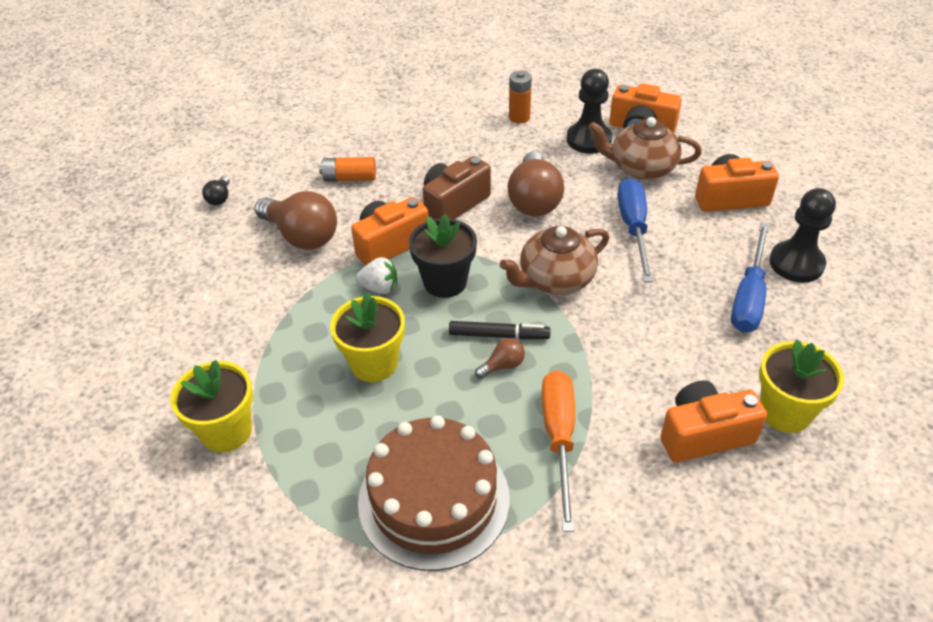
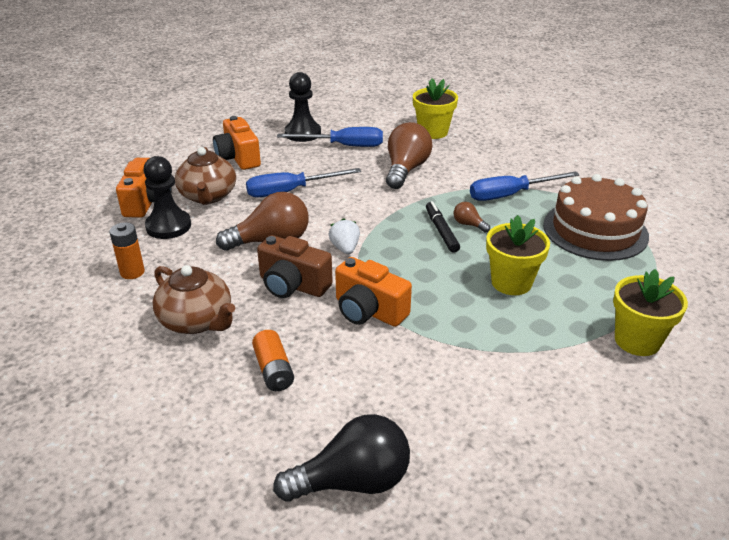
camera: 110 degrees left, 10 degrees down
(220, 198) = (352, 481): black light bulb -> black light bulb, size x2.17
(301, 236) = (386, 377): brown light bulb -> brown light bulb (406, 170)
(379, 288) = (428, 302): white strawberry -> white strawberry (345, 248)
(445, 282) = (400, 267): black flower pot -> none
(555, 279) = (367, 216): brown teapot -> brown teapot (197, 321)
(559, 439) = (510, 195): orange screwdriver -> blue screwdriver
(704, 434) = (468, 152): orange camera -> none

